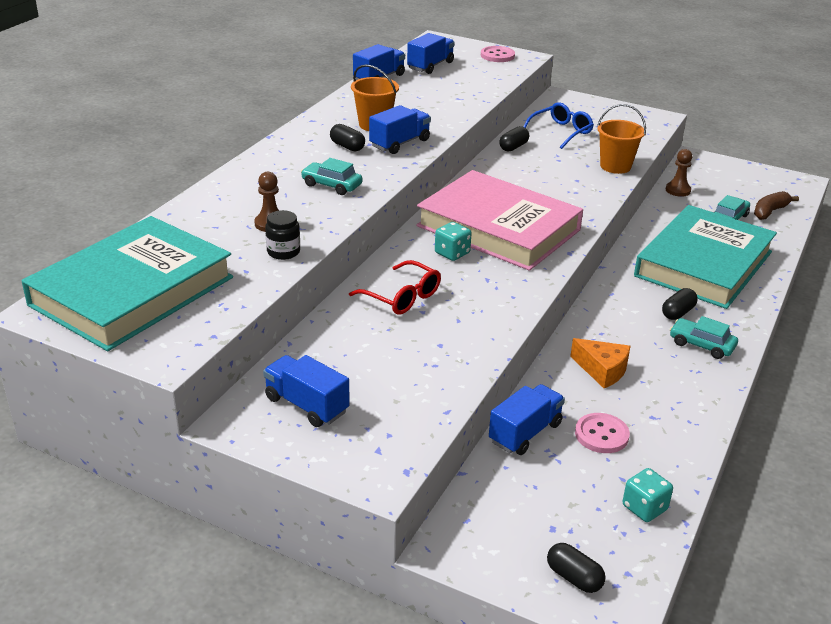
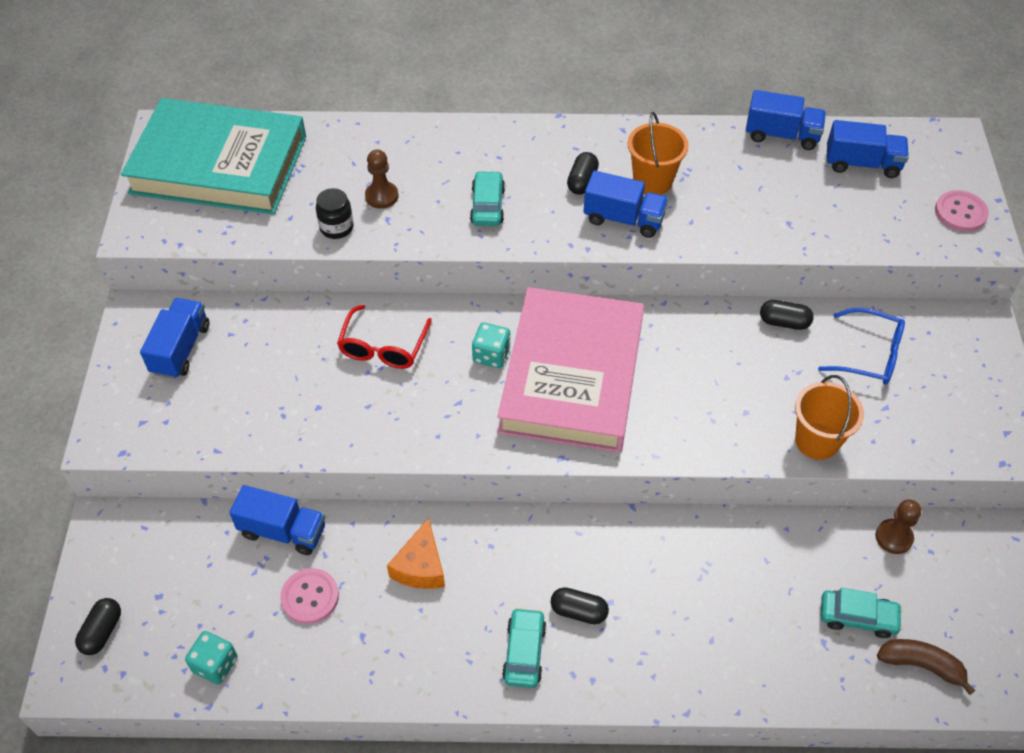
camera: 65 degrees right, 20 degrees up
(704, 264) = (713, 614): turquoise book -> none

